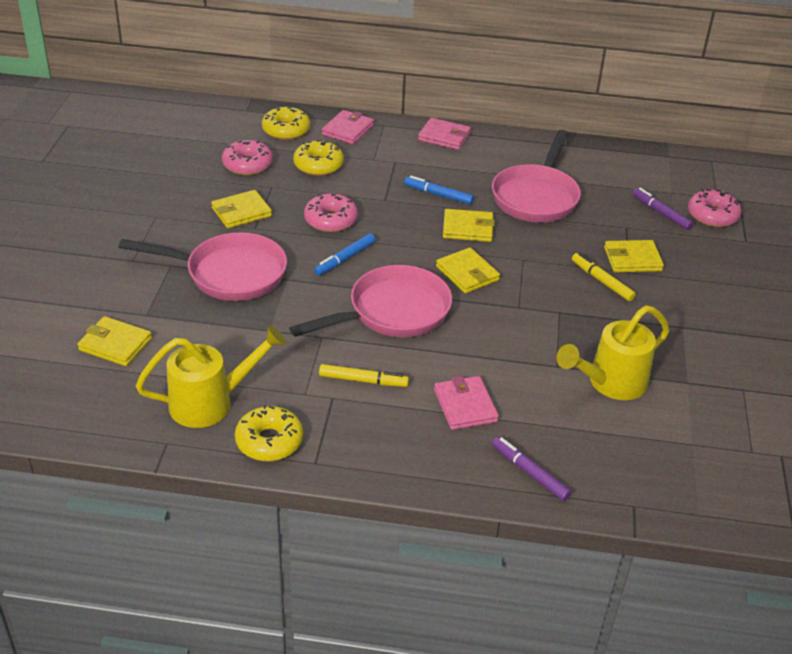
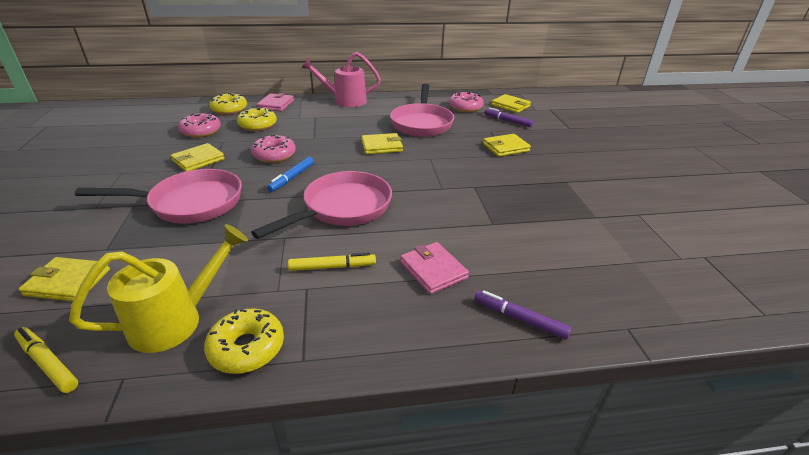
camera: 15 degrees left, 5 degrees down
(438, 195) = (352, 130): blue marker -> none
(444, 137) = (345, 101): pink wallet -> pink watering can
(467, 273) = (393, 173): yellow wallet -> yellow wallet (510, 106)
(602, 281) = (493, 163): yellow marker -> yellow marker (48, 363)
(611, 383) = (541, 228): yellow watering can -> none
(712, 215) = (540, 118): pink donut -> pink donut (465, 107)

